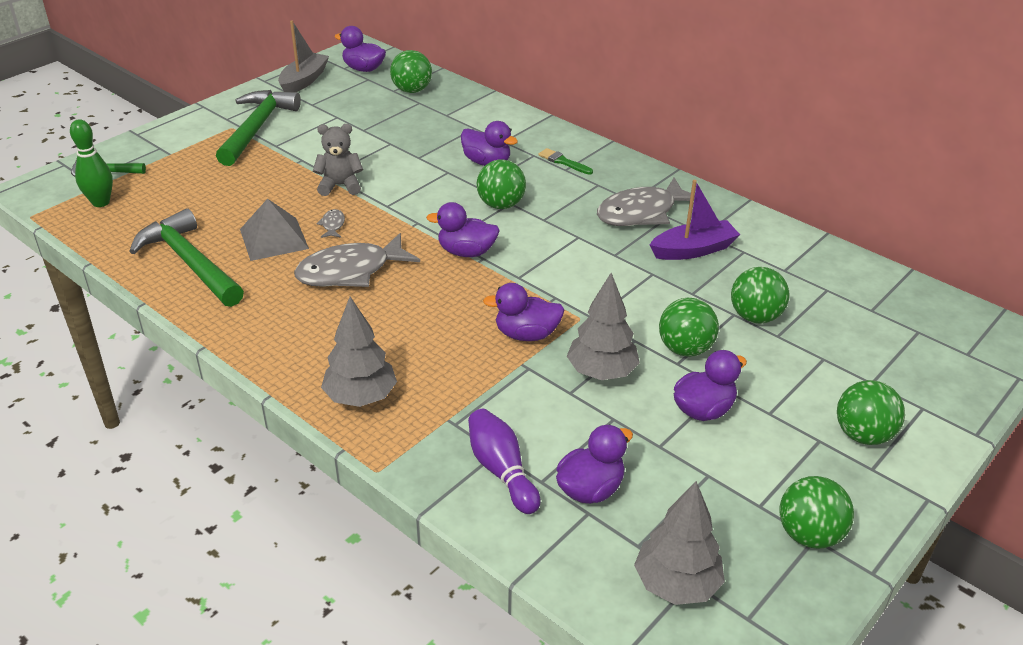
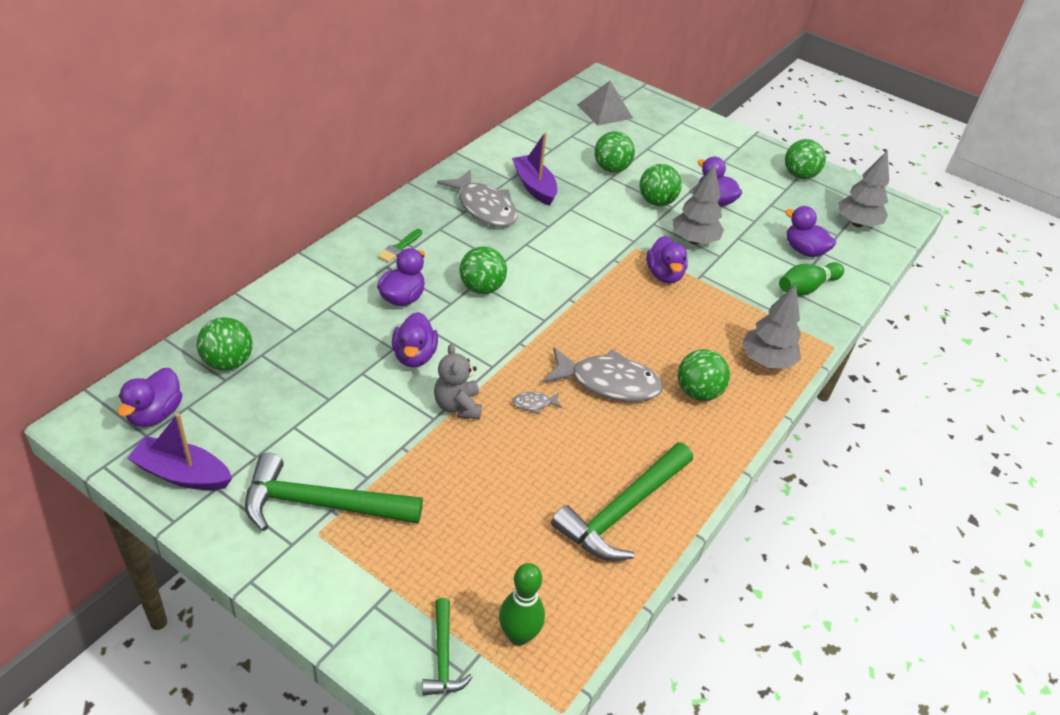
camera: 100 degrees left, 5 degrees up
(274, 239) = (566, 447): grey pyramid -> grey pyramid (605, 111)
(304, 81) = (182, 474): grey boat -> purple boat
(350, 271) = (608, 383): grey fish -> grey fish turned 45 degrees counterclockwise
(466, 252) = (562, 309): purple duck -> purple duck (414, 356)
(501, 471) = (806, 288): purple bowling pin -> green bowling pin
(863, 435) = (713, 146): green ball -> green ball (698, 392)

